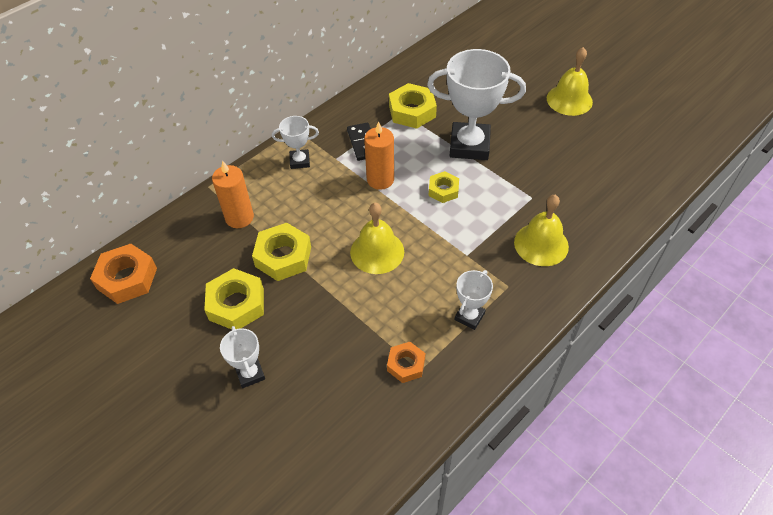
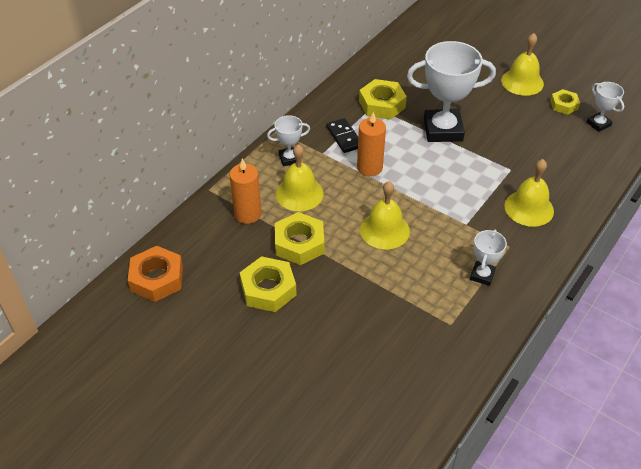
camera: 10 degrees left, 5 degrees down
(250, 374) = (299, 346): white trophy -> white trophy (598, 124)
(299, 201) = (299, 193): none -> yellow bell
(406, 365) = (437, 321): orange nut -> none
(443, 190) = (430, 171): yellow nut -> yellow nut (564, 105)

